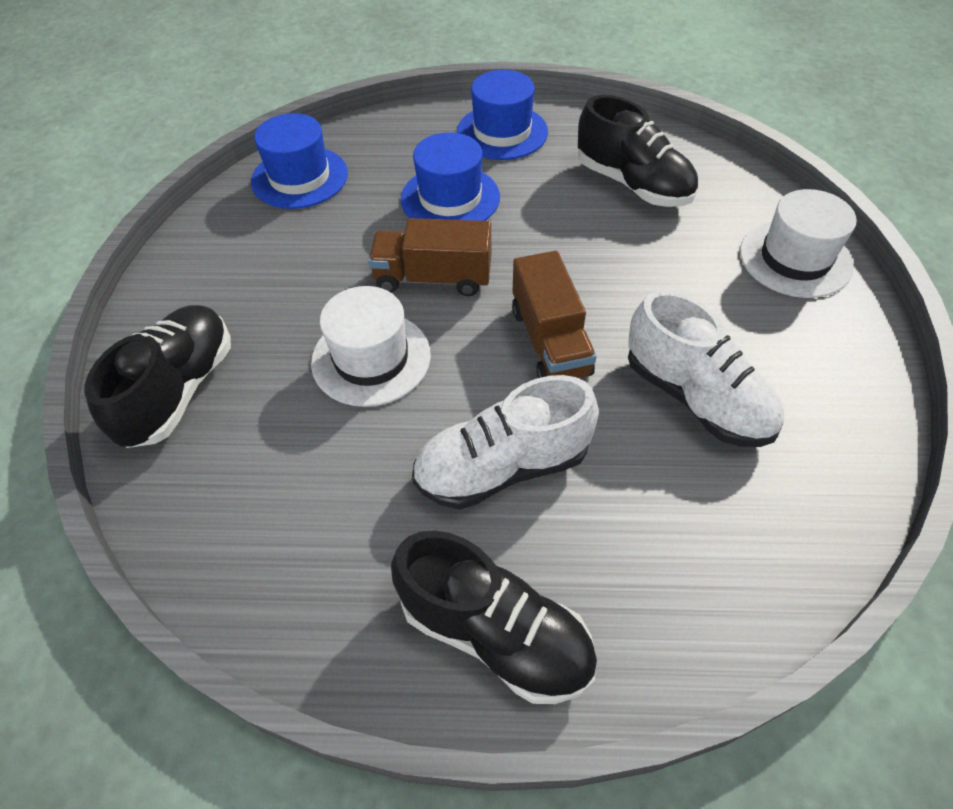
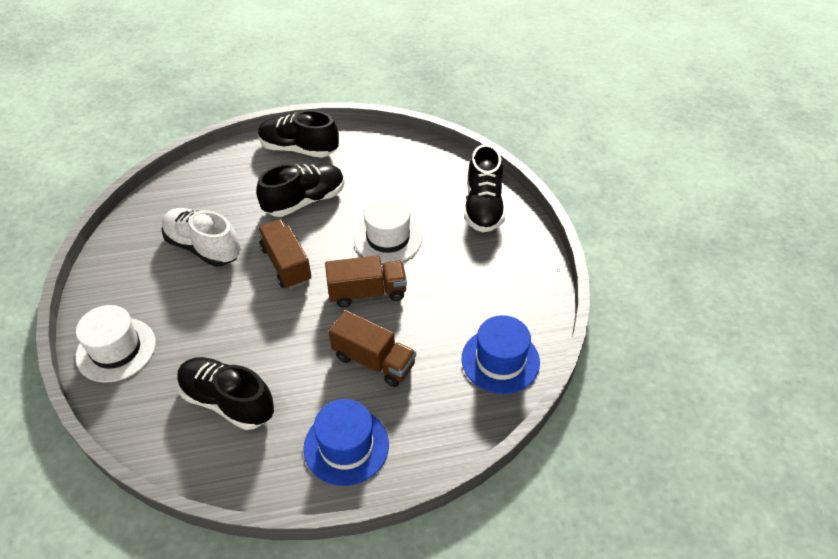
camera: 165 degrees right, 5 degrees down
(450, 198) = (373, 361): blue hat -> brown truck
(502, 467) = (304, 201): white shoe -> black shoe

